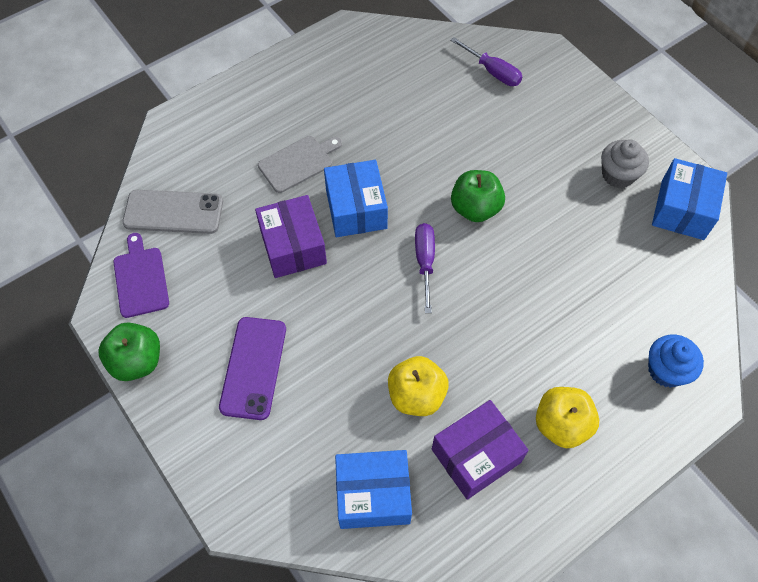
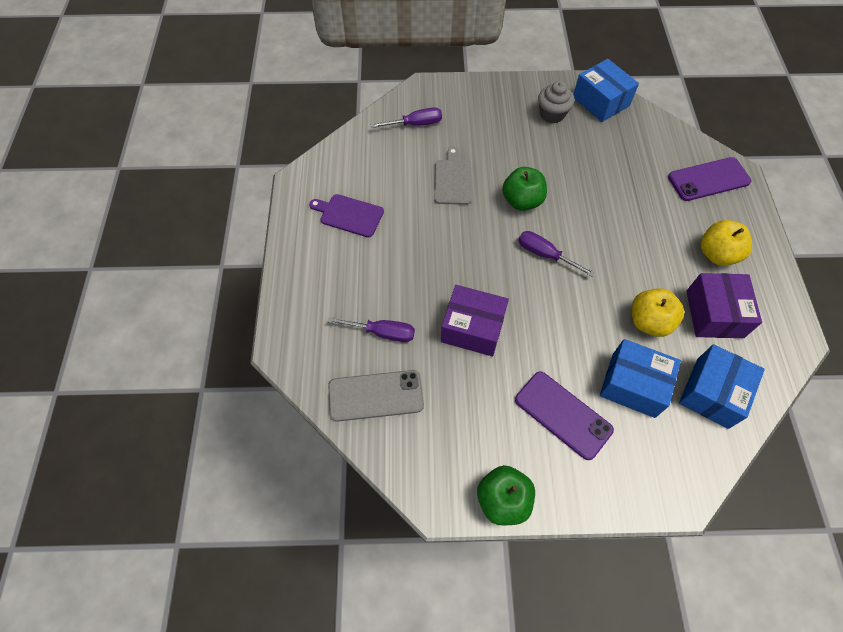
camera: 55 degrees left, 0 degrees up
(141, 279) = (424, 456): purple cutting board -> purple cutting board (349, 215)
(173, 212) = (375, 395): grey phone -> grey phone turned 45 degrees clockwise
(238, 182) = (383, 333): none -> purple screwdriver
(298, 163) = (398, 282): grey cutting board -> grey cutting board (452, 180)
(356, 209) = (469, 269): blue box -> blue box (633, 385)
(666, 370) = (708, 179): blue cupcake -> purple phone

